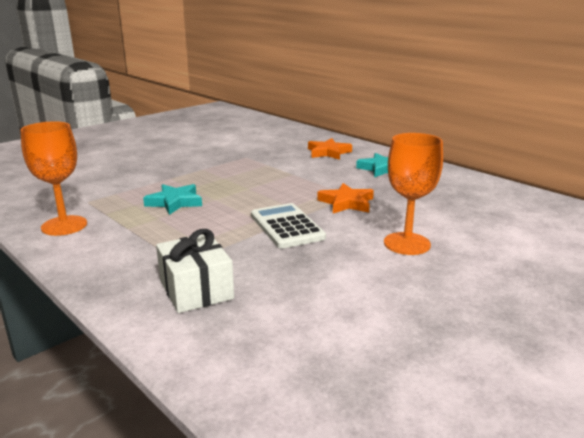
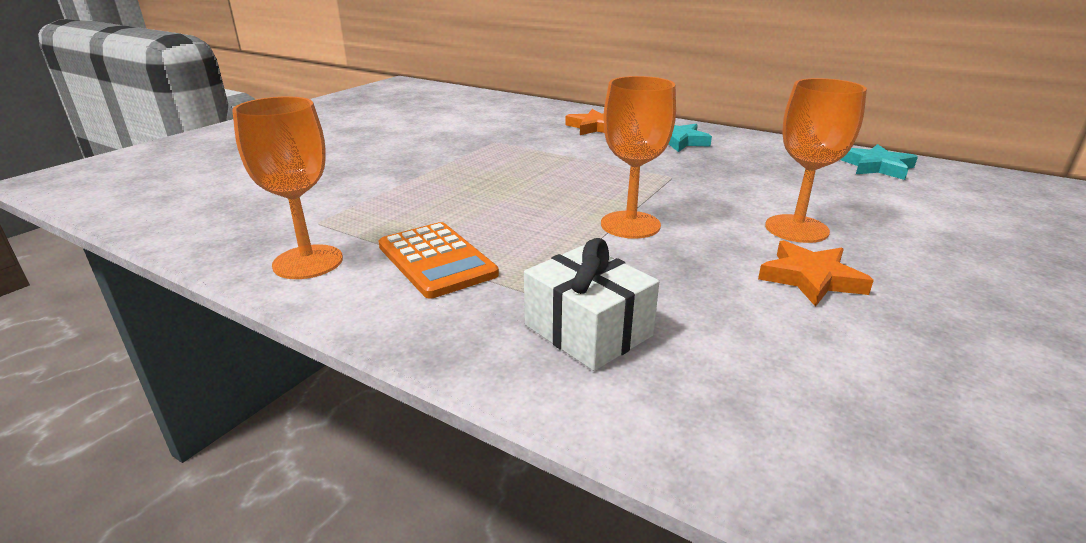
camera: 15 degrees left, 5 degrees up
(140, 234) = (436, 260): none -> orange calculator
(174, 202) = (449, 209): turquoise star -> turquoise star (876, 167)
(287, 226) = (630, 225): white calculator -> orange goblet
(346, 203) = (676, 186): orange star -> orange star (811, 278)

